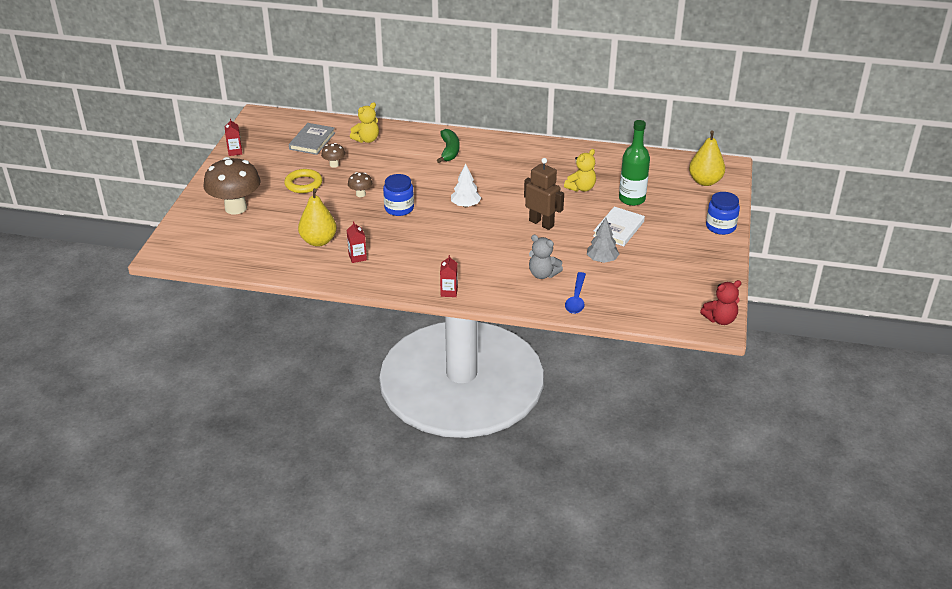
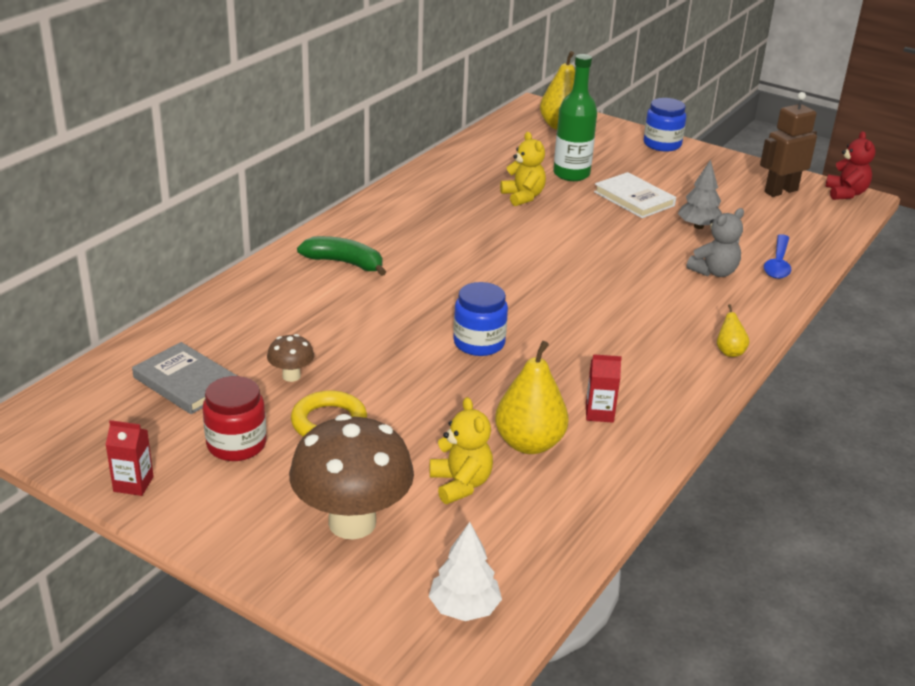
camera: 70 degrees left, 5 degrees down
(274, 166) = (236, 444): none -> red jar
(360, 194) = (410, 369): brown mushroom -> none
(366, 140) = (238, 326): yellow teddy bear -> yellow teddy bear (460, 484)
(449, 292) = (729, 352): red carton -> yellow pear
(465, 205) = (508, 286): white tree -> white tree (464, 608)
(541, 223) = (591, 243): brown robot -> brown robot (780, 191)
(576, 298) = (778, 264): blue spoon -> blue spoon turned 75 degrees clockwise

